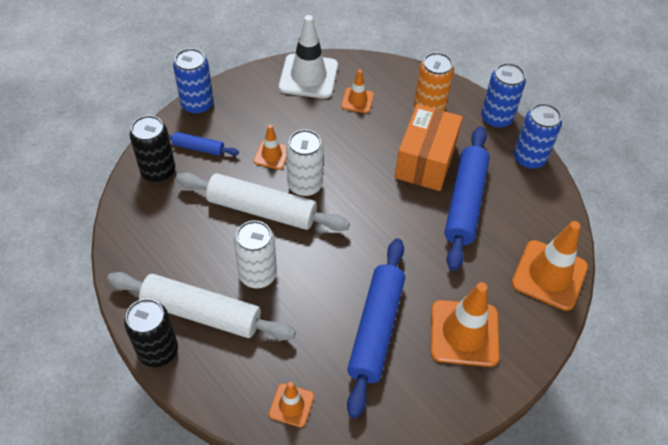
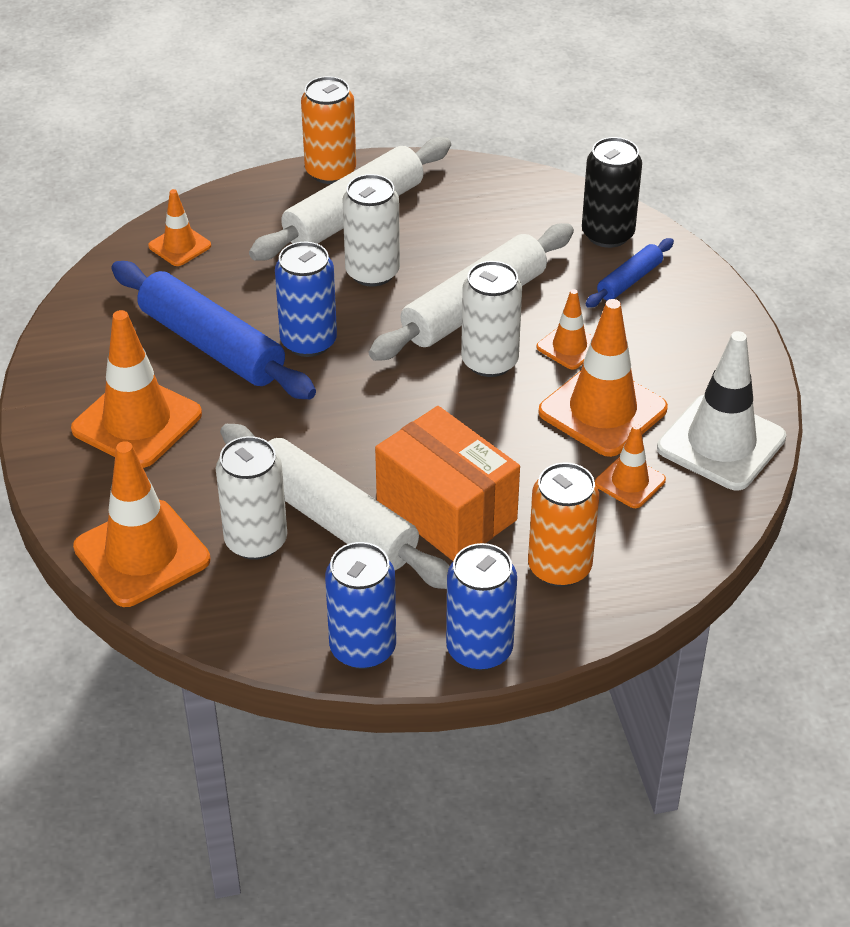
camera: 120 degrees right, 10 degrees down
(158, 351) = (330, 171): black can -> orange can
(197, 104) = (722, 302): blue can -> blue can (308, 342)
(313, 126) = (602, 410): none -> orange traffic cone
(465, 203) = (335, 520): blue rolling pin -> white rolling pin
(502, 229) = (256, 541): none -> white can

